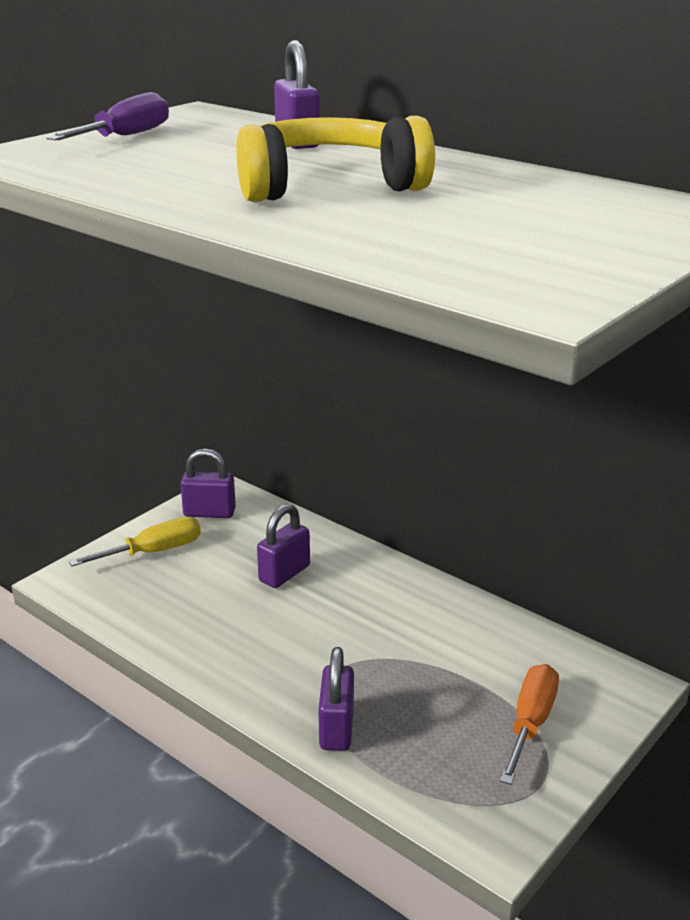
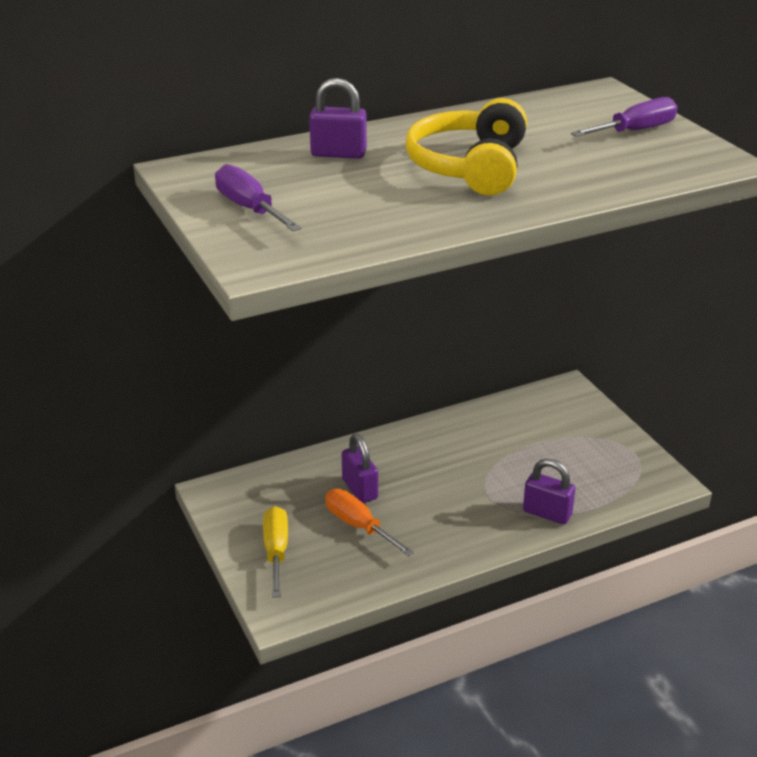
camera: 65 degrees left, 5 degrees up
(209, 513) = (241, 506): purple padlock -> none
(530, 723) = (582, 436): orange screwdriver -> orange screwdriver (358, 526)
(580, 240) = (635, 131): none -> purple screwdriver

